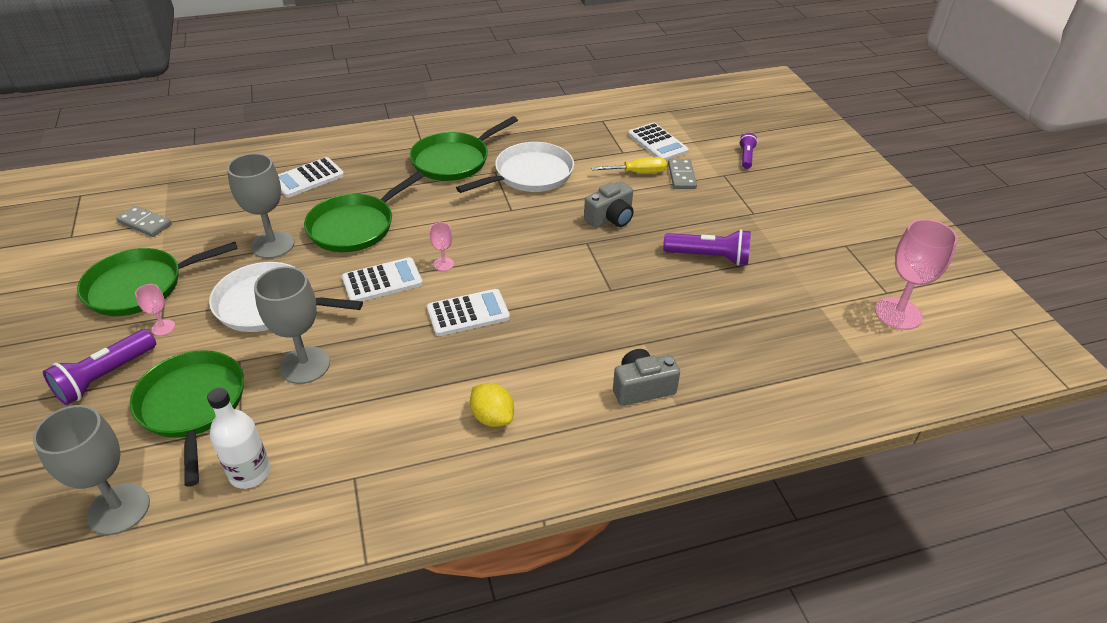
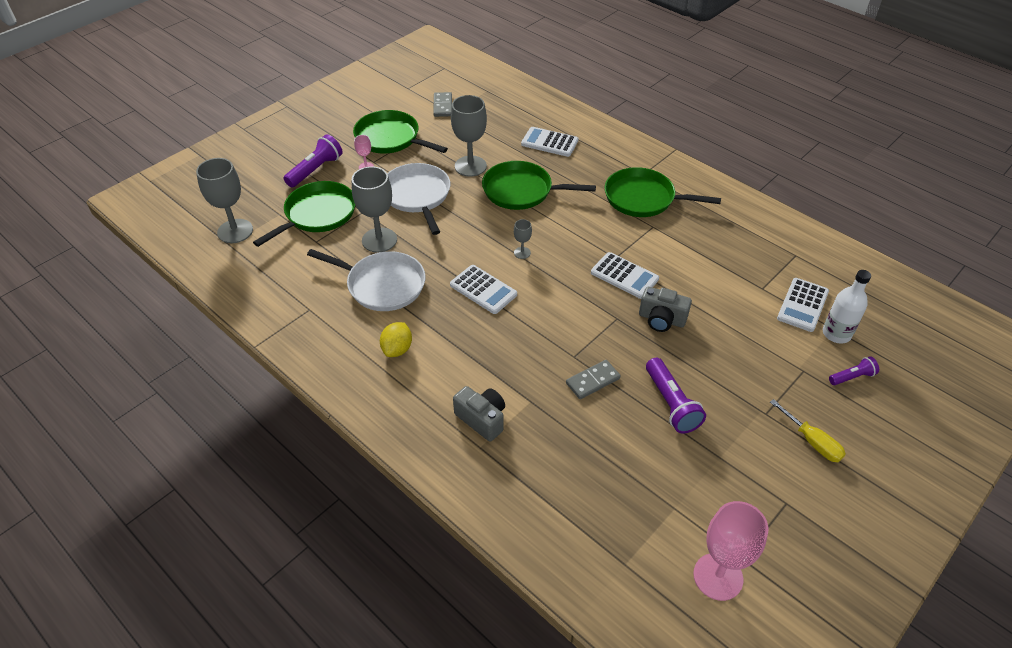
camera: 60 degrees right, 5 degrees up
(105, 377) = (315, 170): purple flashlight -> purple flashlight turned 120 degrees clockwise
(250, 473) = (286, 265): white bottle -> white bottle (836, 334)
(382, 281) = (479, 232): white calculator -> white calculator (624, 276)
(443, 264) = (522, 253): pink goblet -> grey goblet
(530, 174) = (670, 247): white pan -> white pan (382, 285)
(637, 173) = (742, 310): yellow screwdriver -> yellow screwdriver (812, 441)
(681, 176) = (769, 341): grey domino -> grey domino (592, 381)

